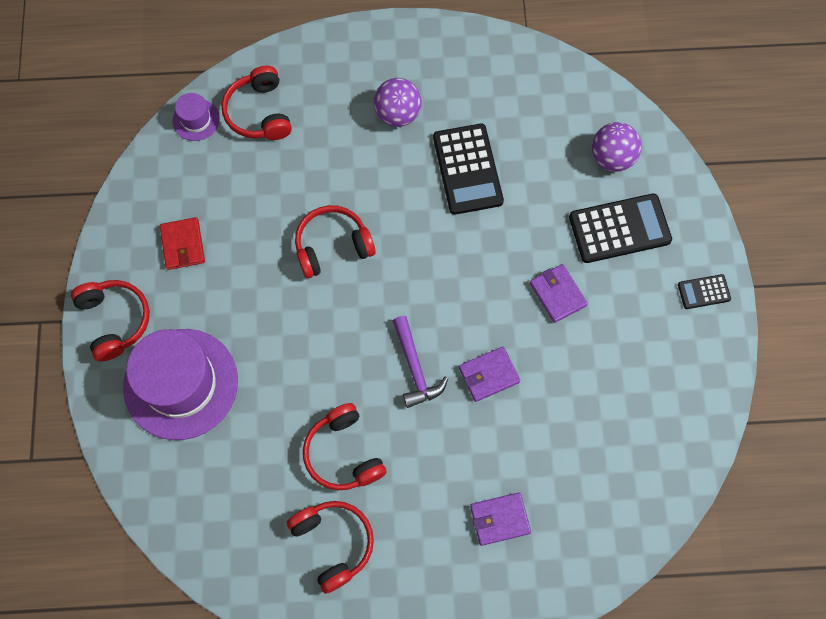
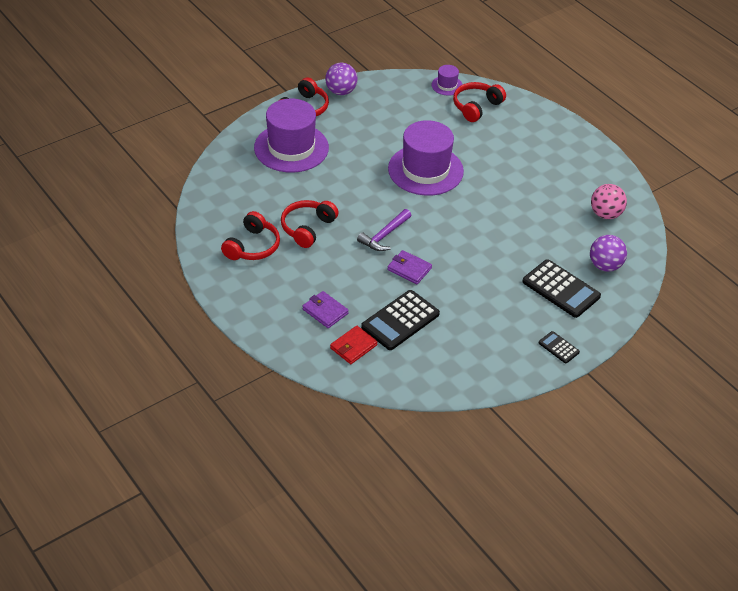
camera: 55 degrees right, 25 degrees down
(183, 245) = (370, 113): red wallet -> red wallet (353, 347)
(332, 246) = (425, 170): red headphones -> purple hat
(398, 114) = (534, 161): purple ball -> purple ball (341, 91)
(467, 169) = (529, 205): black calculator -> black calculator (400, 320)
(533, 100) = (605, 214): none -> pink ball
(557, 294) = (489, 278): purple wallet -> none

